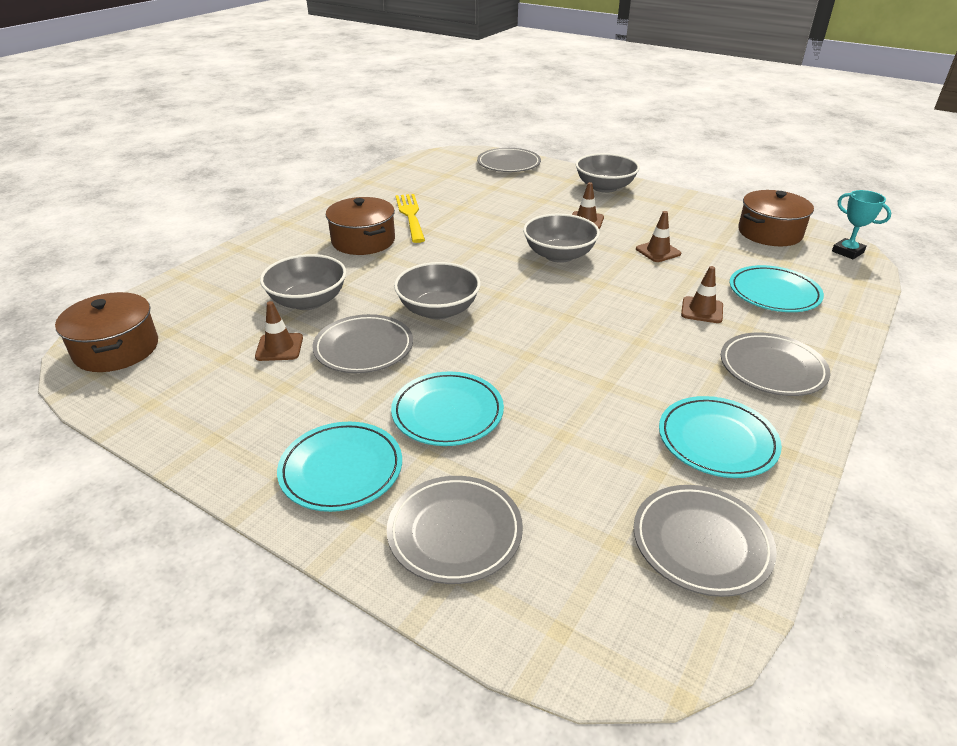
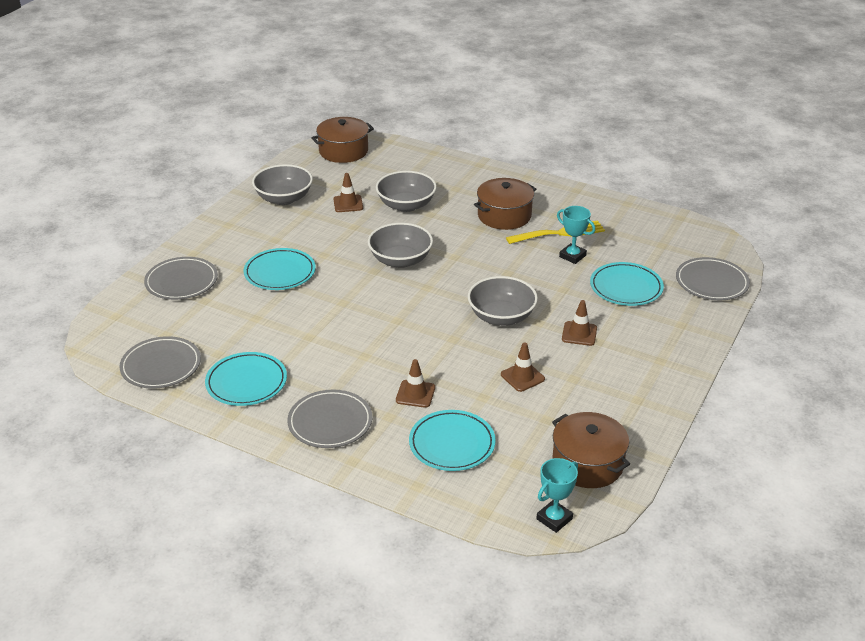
camera: 85 degrees right, 0 degrees up
(341, 470) = (232, 242): turquoise plate -> turquoise plate (626, 287)
(363, 348) = (349, 234): grey plate -> none
(455, 213) = (572, 256): none -> turquoise trophy
(604, 187) = (672, 349): grey bowl -> grey bowl (284, 198)

